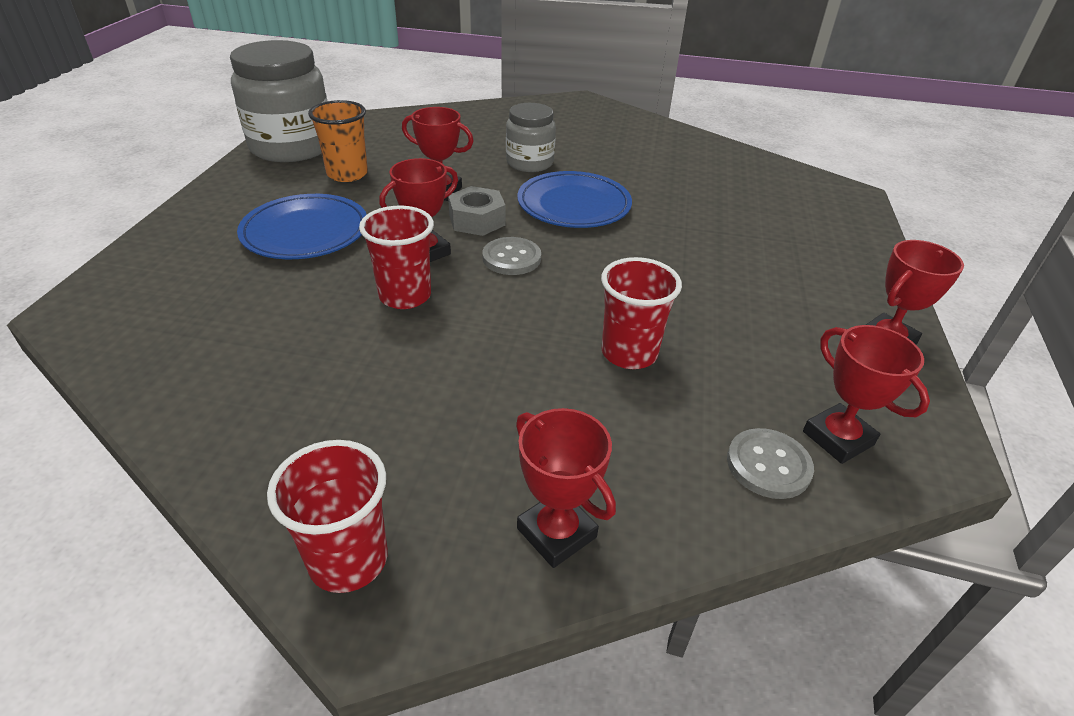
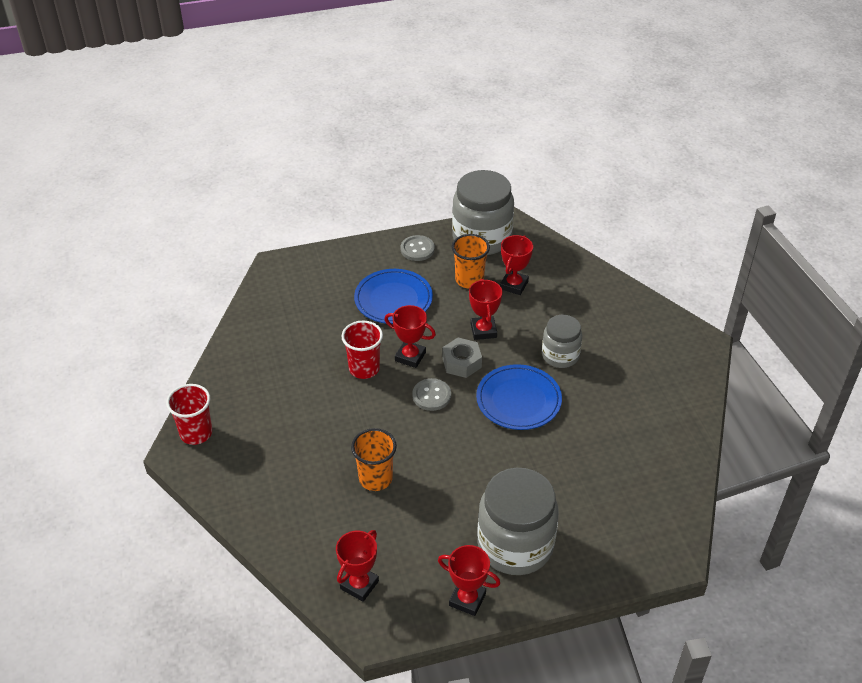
camera: 65 degrees right, 5 degrees up
(556, 533) = (240, 491): red trophy -> red trophy (514, 285)
(629, 353) = (375, 478): red cup -> orange cup
(768, 465) = (322, 558): grey button -> grey button (417, 249)
(803, 277) = (515, 545): none -> grey jar

